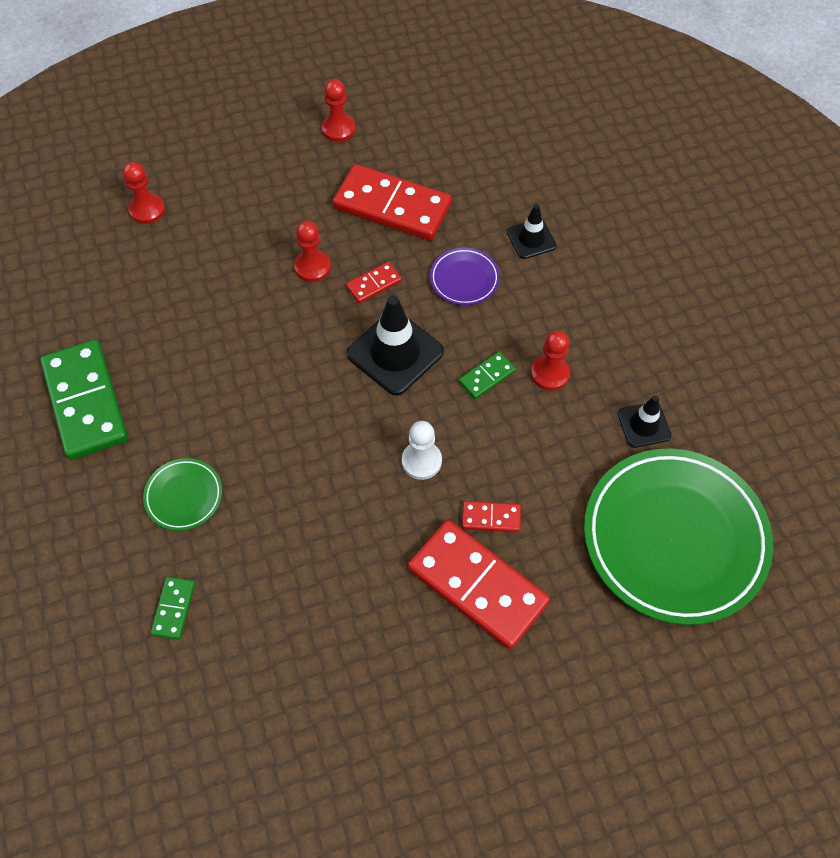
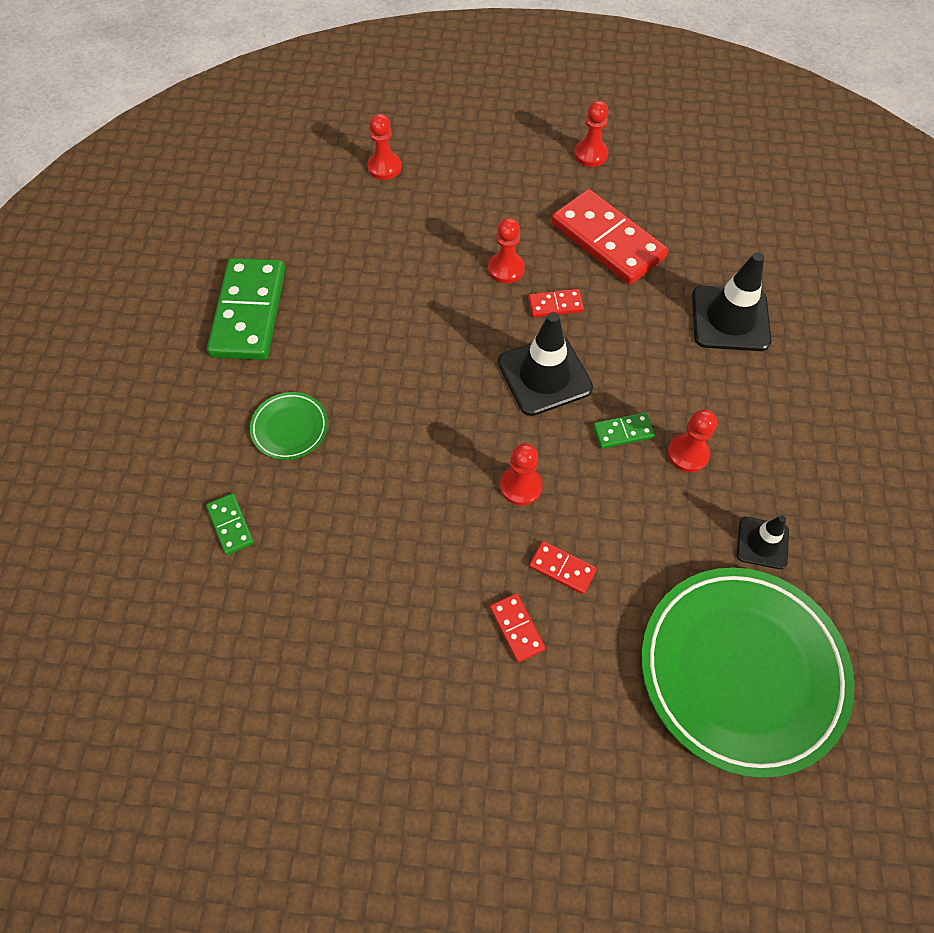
camera: 25 degrees right, 0 degrees up
(174, 609) = (231, 525): green domino -> green domino turned 60 degrees counterclockwise
(421, 461) = (520, 486): white pawn -> red pawn
(464, 279) = (645, 332): purple plate -> none
(477, 586) = (516, 628): red domino -> red domino, size x0.45
(531, 239) = (730, 319): black traffic cone -> black traffic cone, size x1.74

